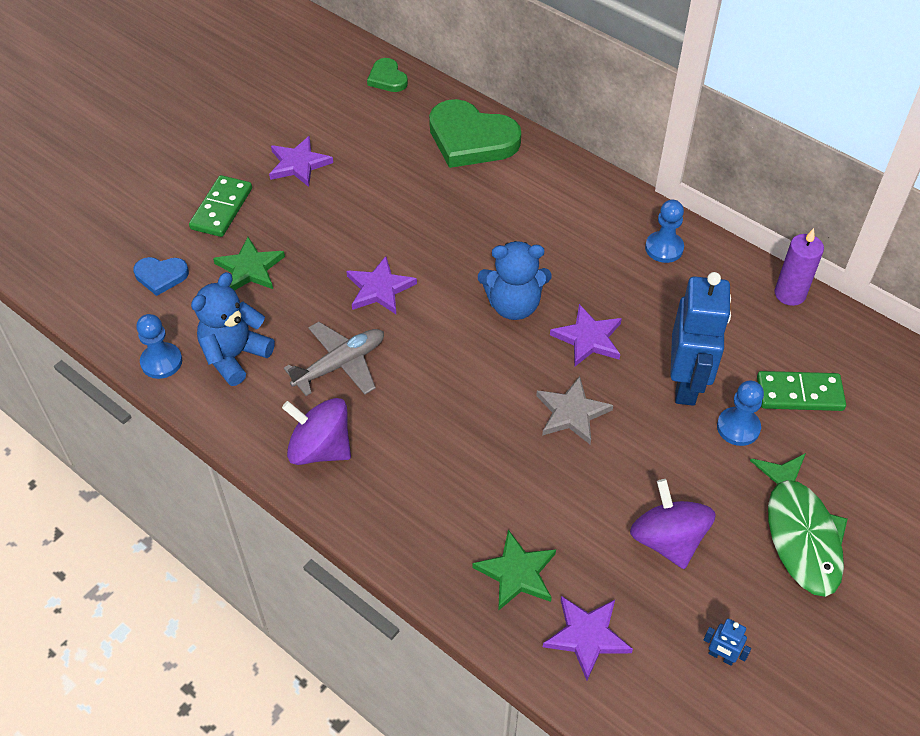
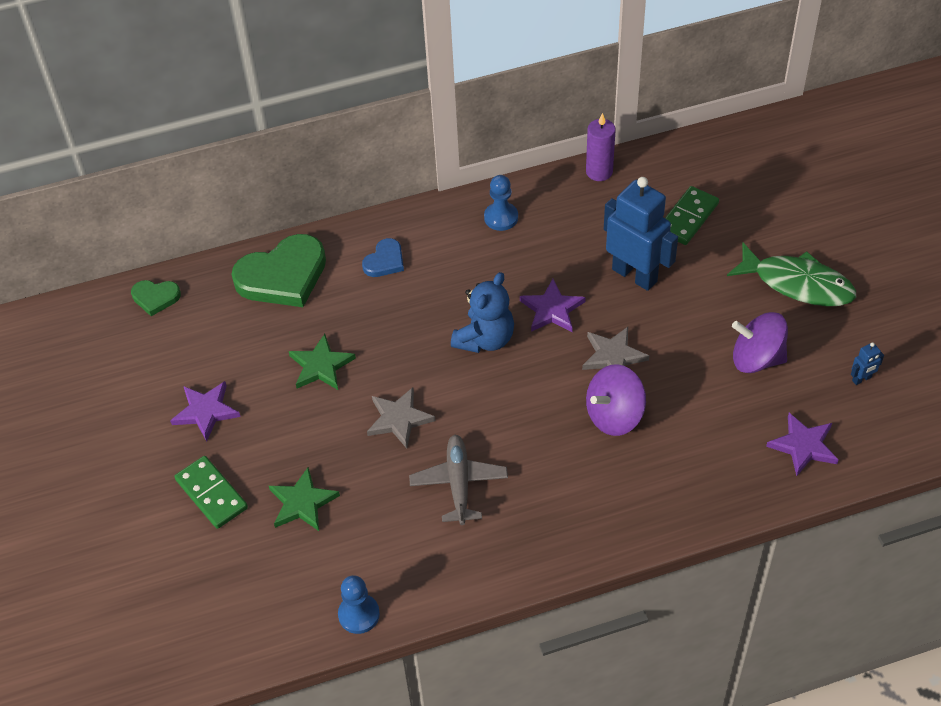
camera: 55 degrees left, 0 degrees up
(161, 276) = (256, 575): blue heart -> blue heart (385, 261)
(235, 356) = (393, 556): blue teddy bear -> none
(320, 448) = (534, 535): purple spinning top -> purple spinning top (614, 415)
(380, 288) = (399, 419): purple star -> grey star
(517, 573) = (728, 461): green star -> green star (321, 366)
(738, 427) = (692, 268): blue pawn -> none

